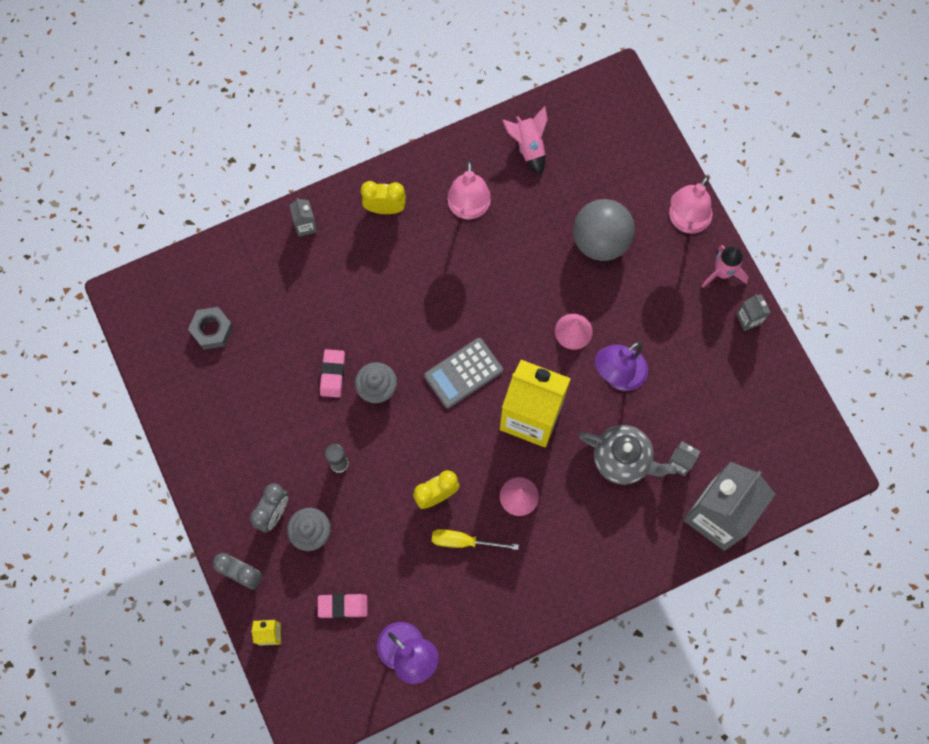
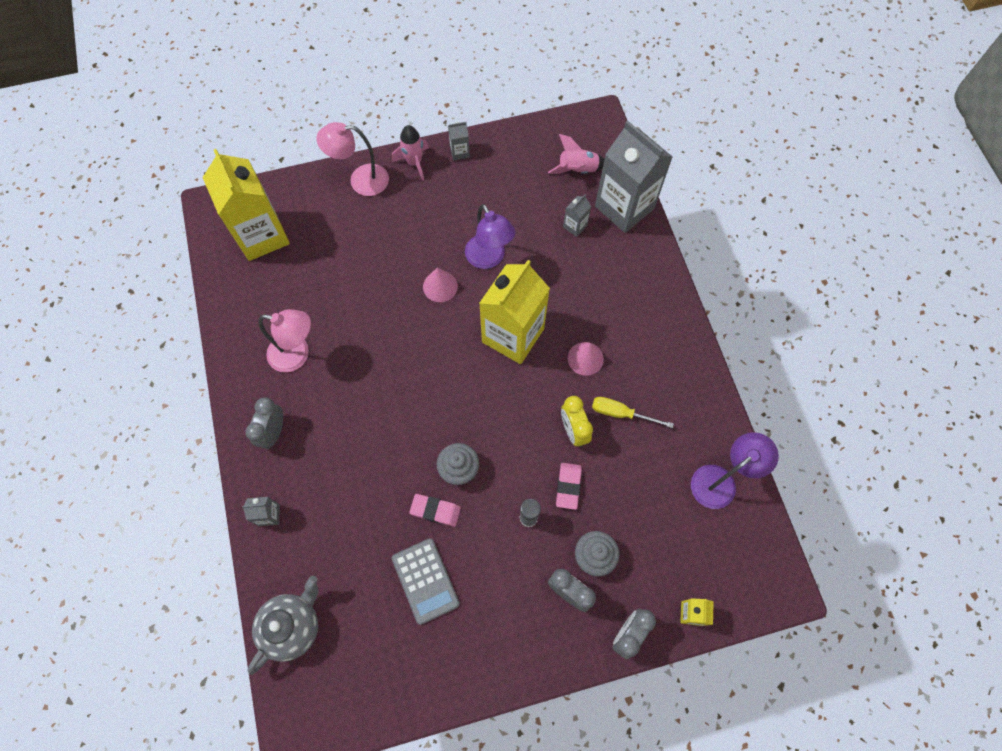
camera: 80 degrees left, 5 degrees down
(212, 330) = (359, 633): grey nut -> none
(343, 606) = (670, 535): pink eraser -> pink eraser (568, 486)
(385, 208) = (274, 432): yellow clock -> grey clock
(463, 373) = (460, 387): grey calculator -> grey calculator (425, 581)
(463, 541) = (621, 413): yellow screwdriver -> yellow screwdriver turned 90 degrees clockwise
(528, 147) = (250, 291): pink rocket -> pink rocket (577, 170)
(595, 140) = (262, 236): none -> yellow carton
(600, 241) = (360, 249): grey ball -> none
(622, 460) = (565, 269): grey teapot -> grey teapot (292, 626)
(685, 221) = (361, 180): pink lamp -> pink lamp turned 135 degrees clockwise

